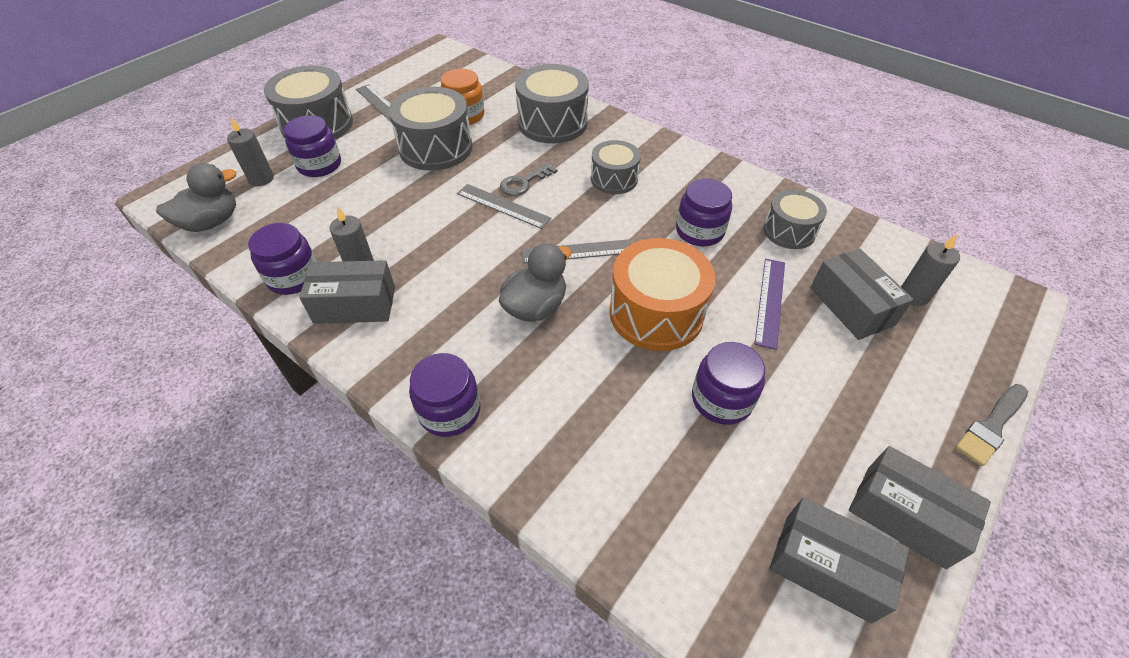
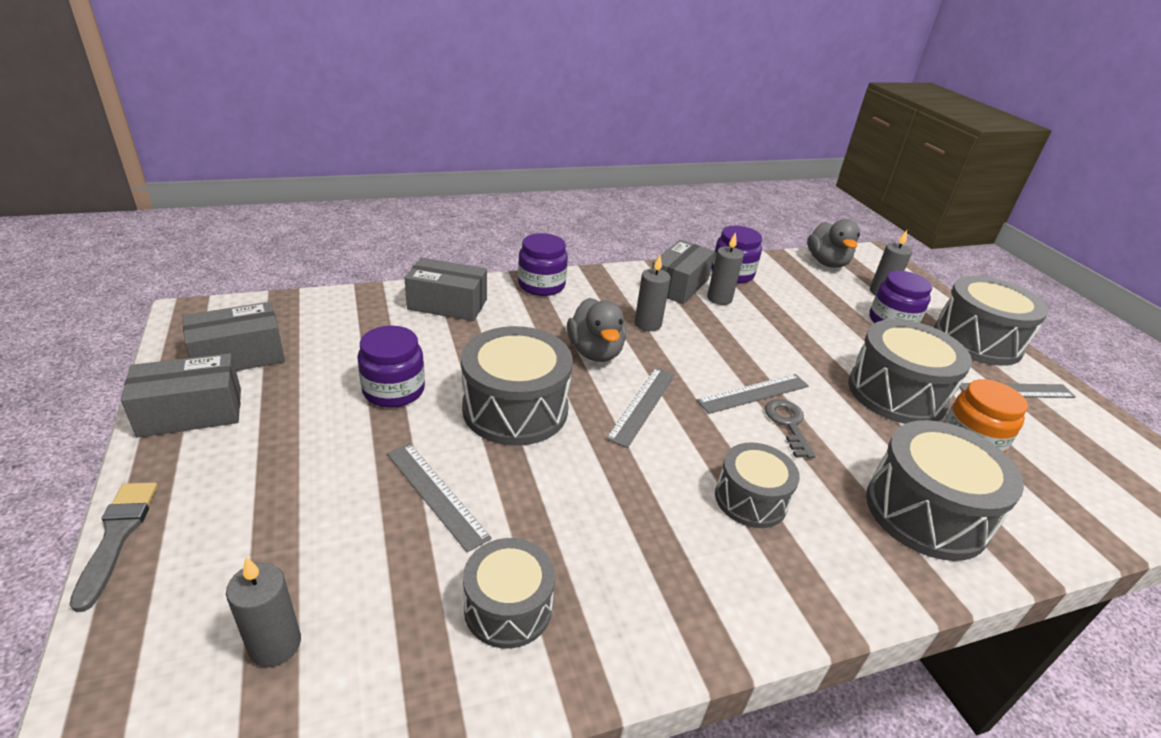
camera: 120 degrees right, 15 degrees down
(456, 295) = (647, 324): none -> grey candle
(656, 313) = (515, 409): orange drum -> grey drum
(699, 231) = (590, 513): purple jar -> none
(770, 301) = (436, 494): purple ruler -> grey ruler
(851, 306) = (347, 559): grey box -> grey box (447, 304)

